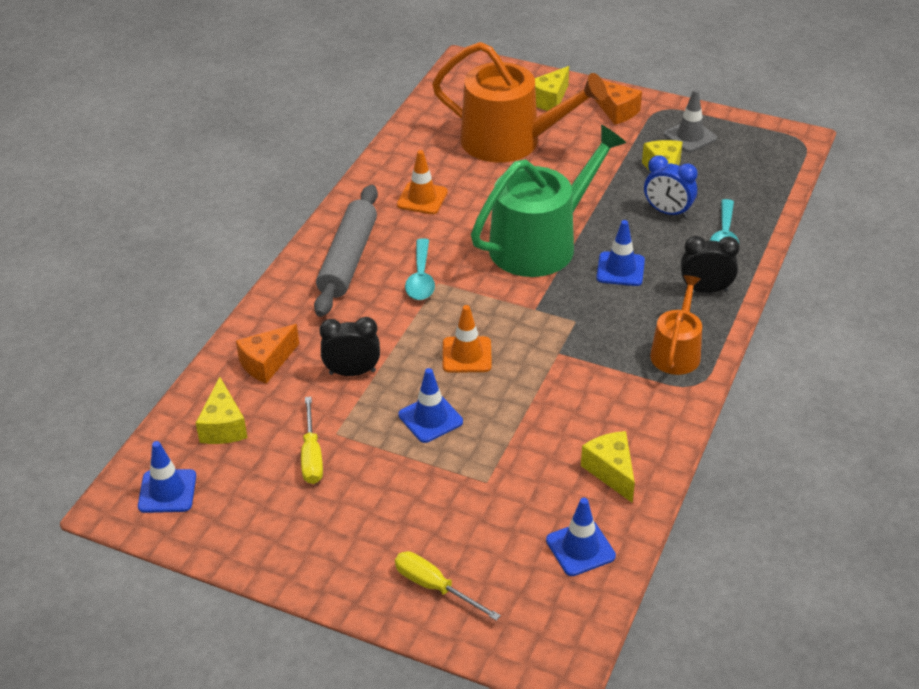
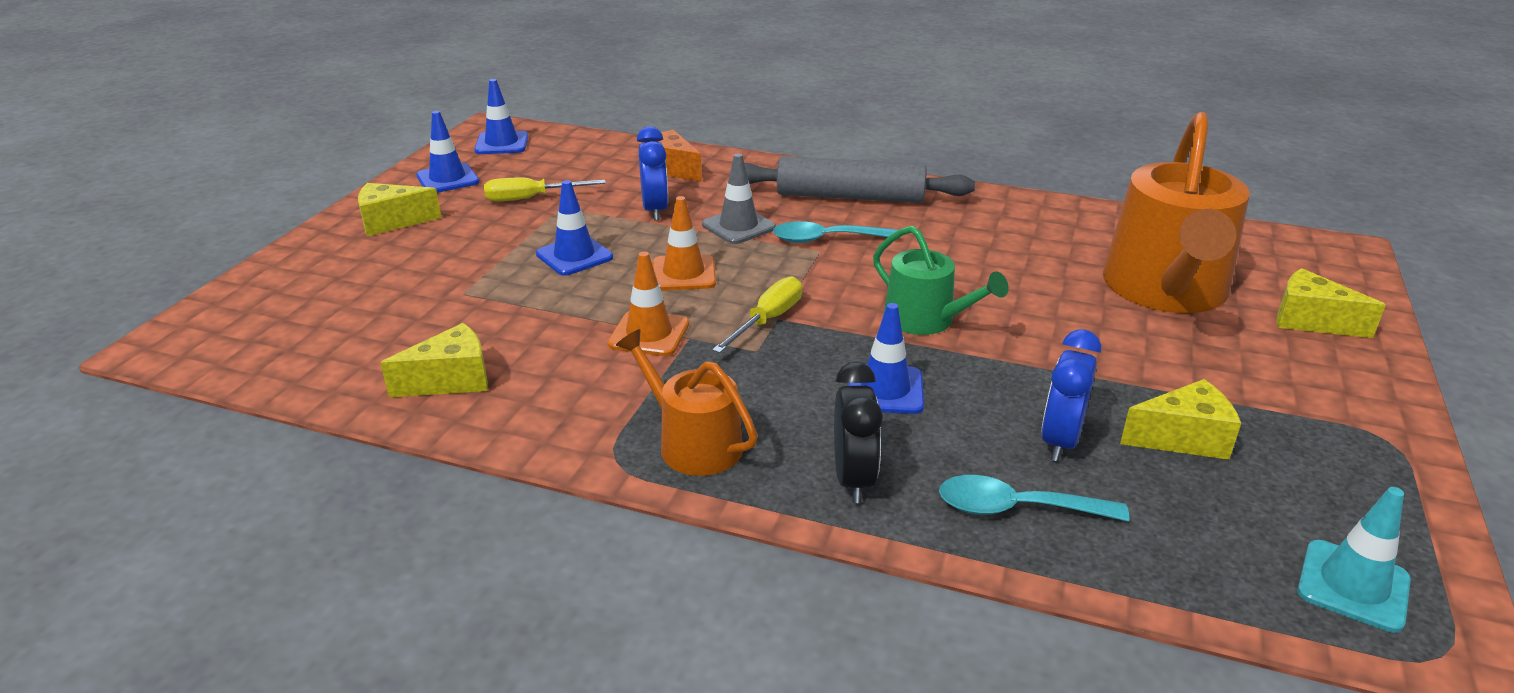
camera: 85 degrees right, 10 degrees down
(223, 426) = (581, 158): yellow cheese -> yellow cheese (392, 222)
(352, 372) = (655, 210): black clock -> blue clock
(422, 198) = (989, 233): orange traffic cone -> orange traffic cone (649, 334)
(435, 587) = (320, 269): yellow screwdriver -> yellow screwdriver (768, 320)
(541, 243) = (926, 320): green watering can -> green watering can, size x0.54
(580, 548) = (329, 357): blue traffic cone -> blue traffic cone (447, 179)
(616, 111) = (1336, 388): orange cheese -> none
(676, 351) = (693, 443): orange watering can -> orange watering can turned 150 degrees counterclockwise
(690, 136) = (1322, 474): grey traffic cone -> grey traffic cone (738, 226)
(766, 151) = (1353, 586): none -> turquoise traffic cone

